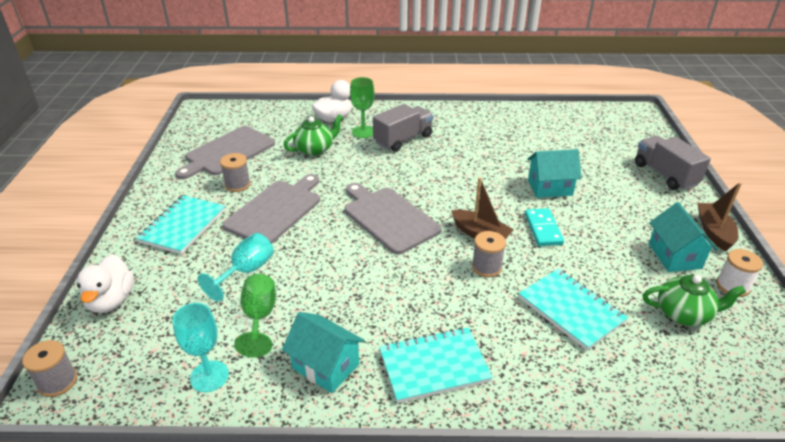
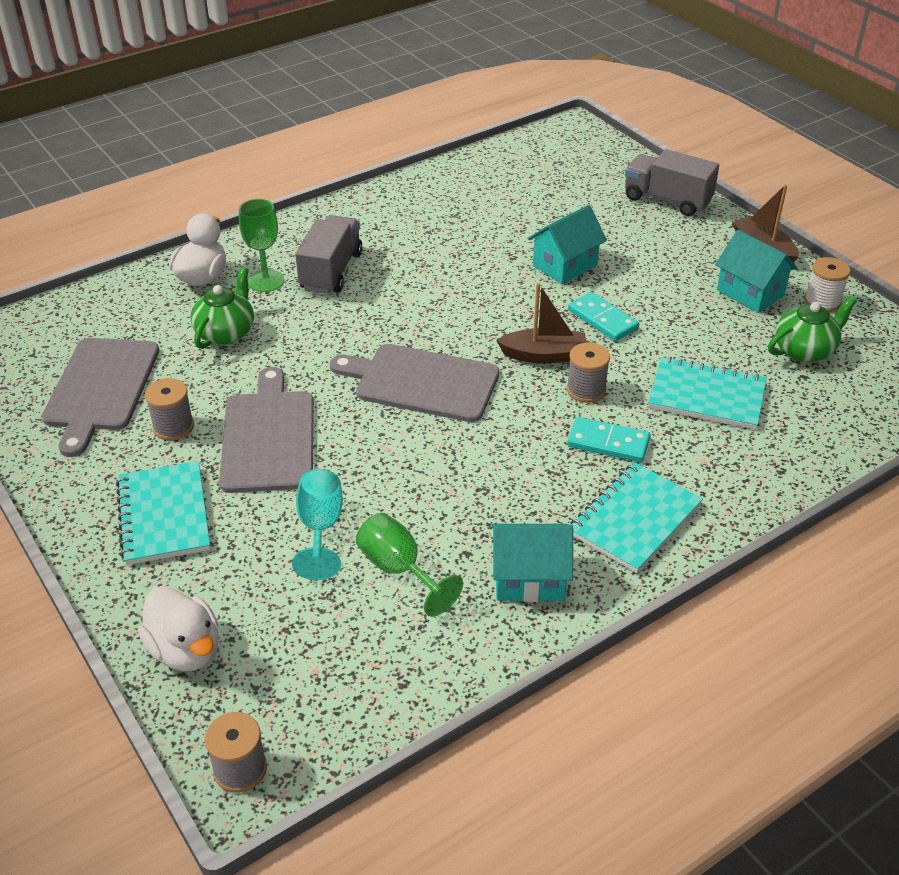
camera: 35 degrees left, 5 degrees up
(209, 376) = (416, 659): turquoise goblet -> none
(467, 307) = (608, 443): none -> turquoise domino

